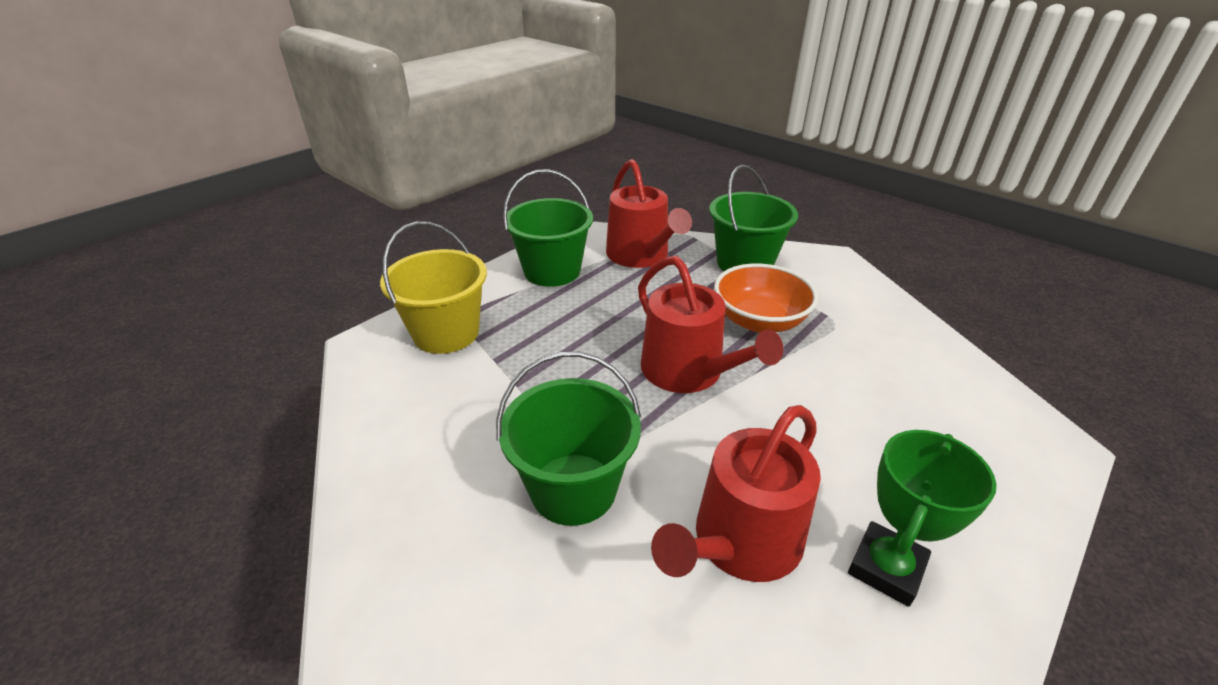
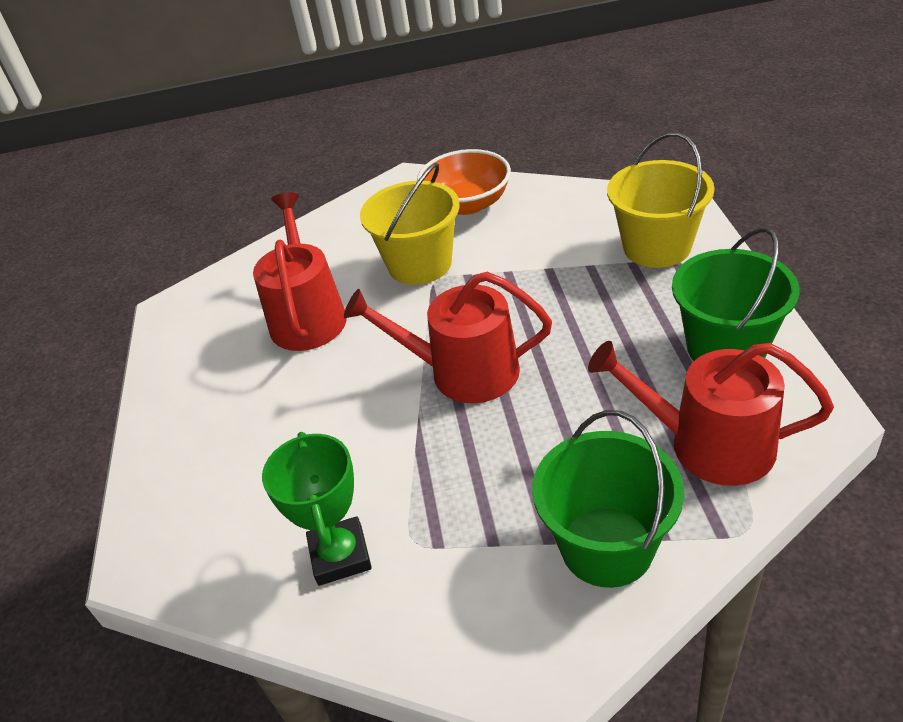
camera: 135 degrees right, 5 degrees up
(573, 489) = (420, 264): green bucket -> yellow bucket
(759, 321) = (481, 473): orange bowl -> orange bowl (467, 204)
(886, 568) = (222, 367): green trophy -> green trophy (340, 555)

